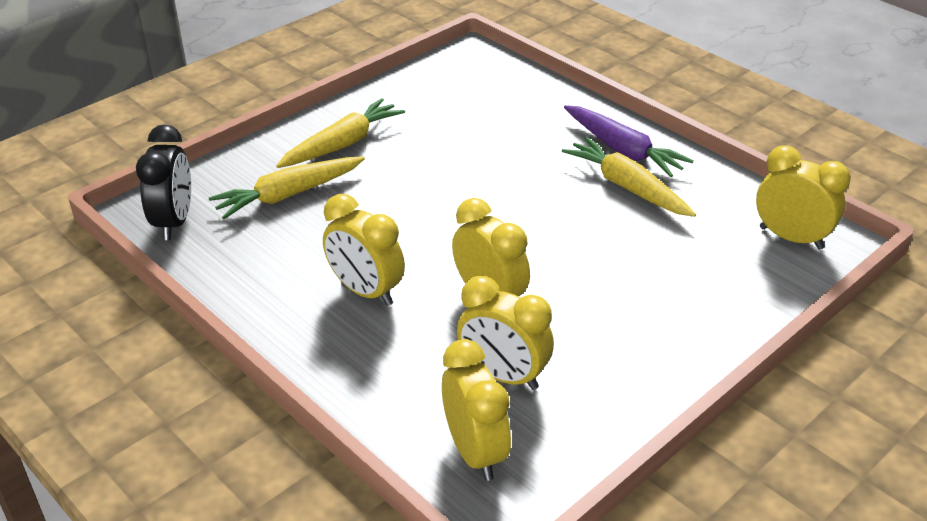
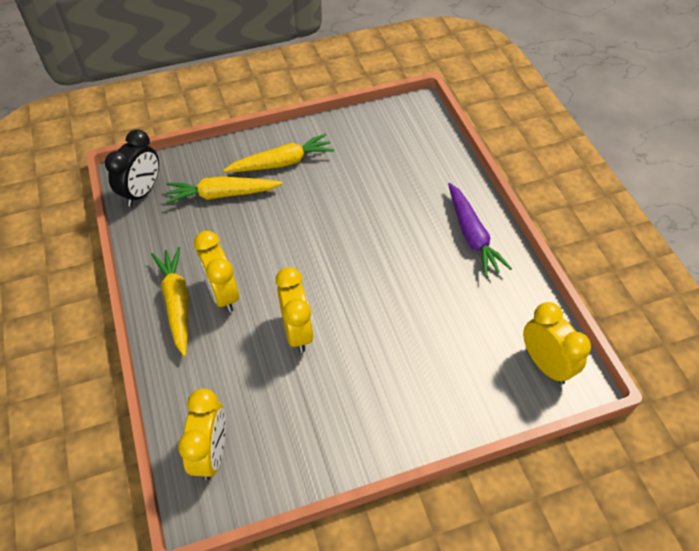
camera: 25 degrees right, 15 degrees up
(503, 376) = (266, 400): yellow clock -> none
(627, 187) = (453, 271): yellow carrot -> yellow carrot (177, 303)

